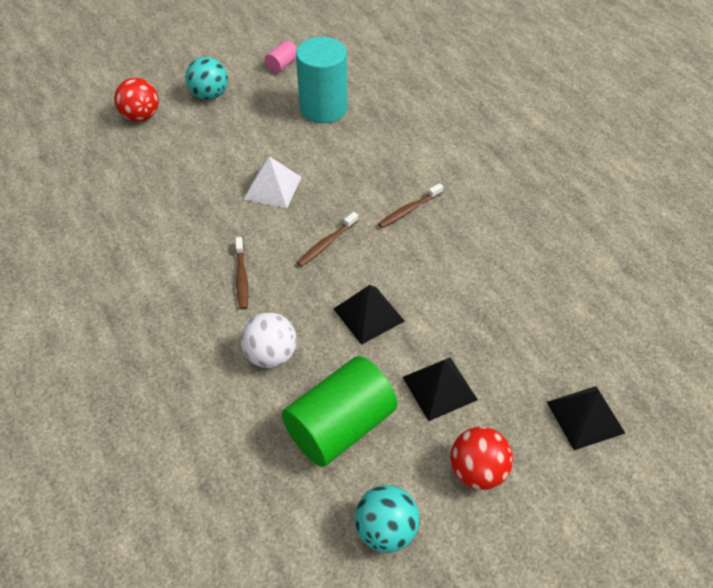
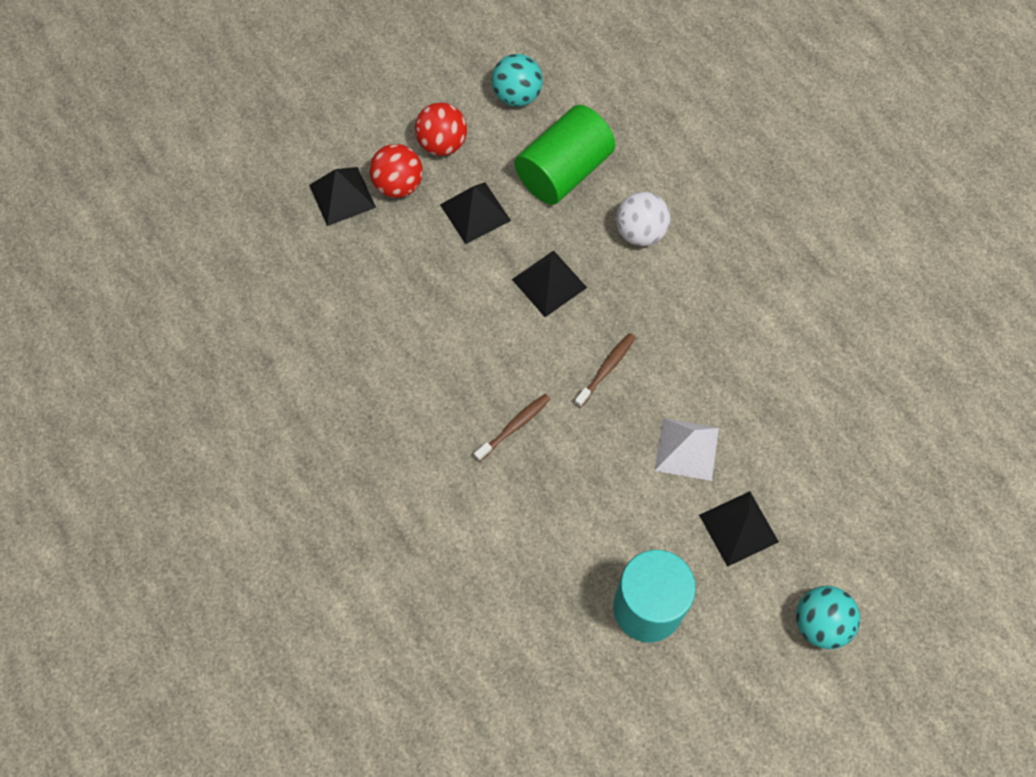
camera: 175 degrees right, 15 degrees up
(141, 116) = (902, 567): red ball -> red ball (398, 185)
(242, 277) = (691, 317): brown toothbrush -> none
(247, 142) = (739, 528): none -> black pyramid
(282, 65) = (729, 707): pink cylinder -> none

